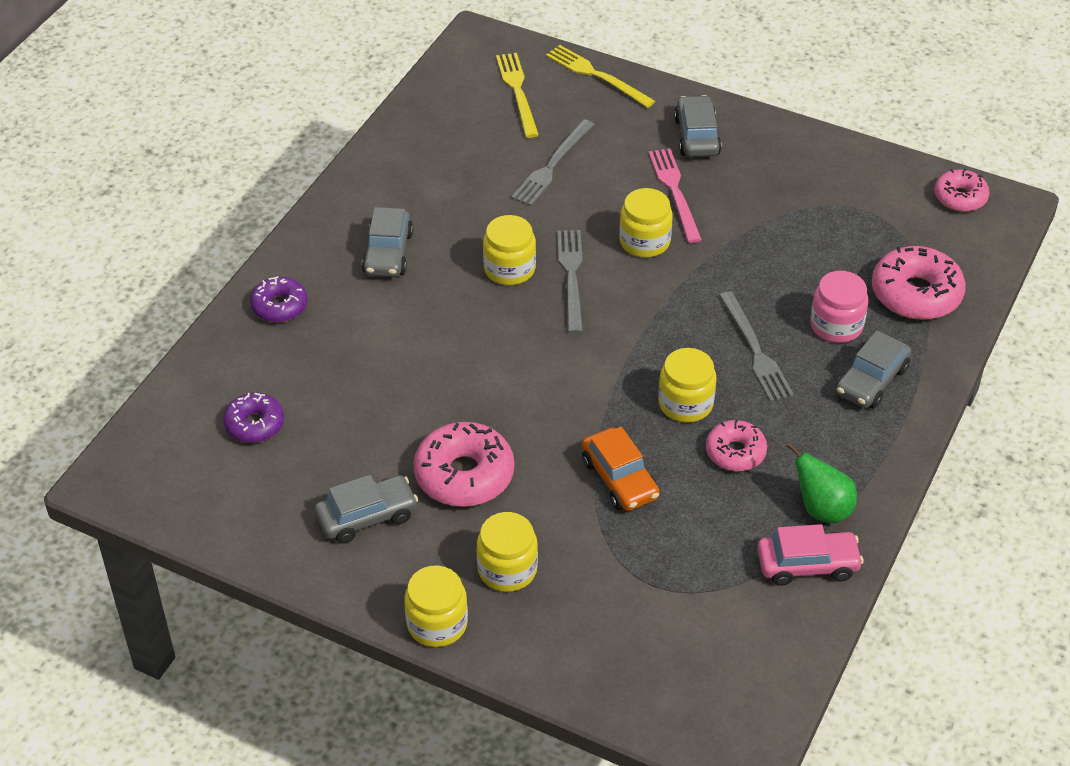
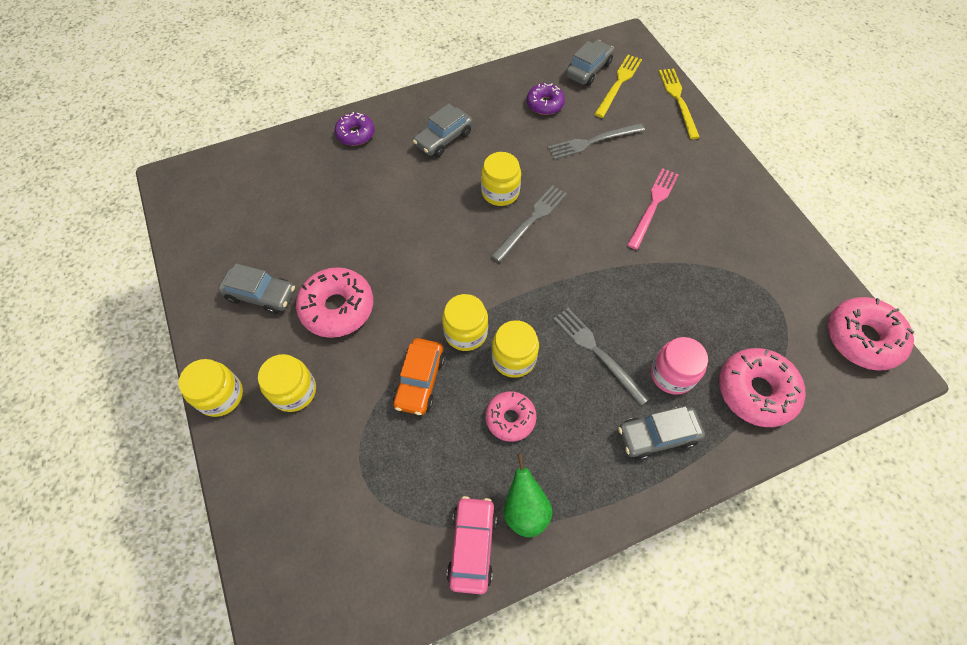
camera: 40 degrees right, 15 degrees up
(254, 424) = (269, 195): purple donut -> purple donut (545, 104)
(644, 241) = (600, 227): yellow jar -> yellow jar (466, 332)
(697, 136) = (705, 176): grey car -> grey car (588, 70)
(755, 350) = (597, 352): grey fork -> grey fork turned 120 degrees clockwise
(807, 565) = (472, 546): pink car -> pink car turned 120 degrees counterclockwise
(960, 197) = (862, 338): pink donut -> pink donut, size x1.62

